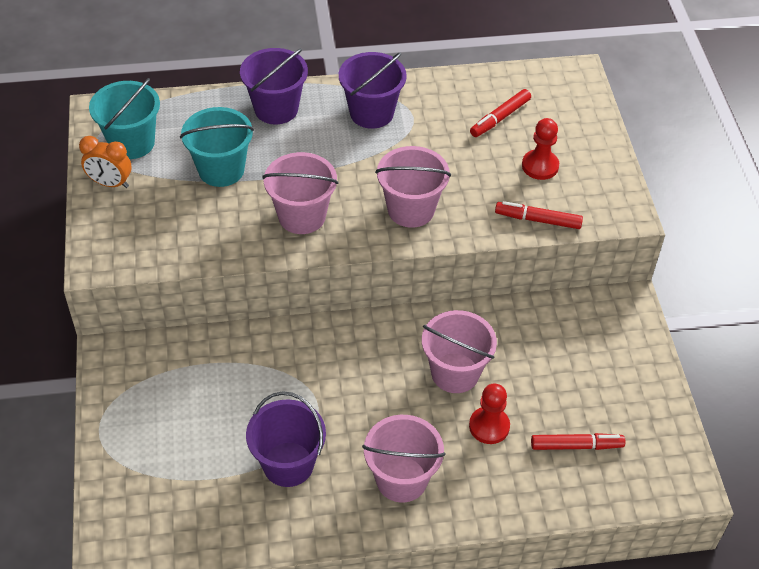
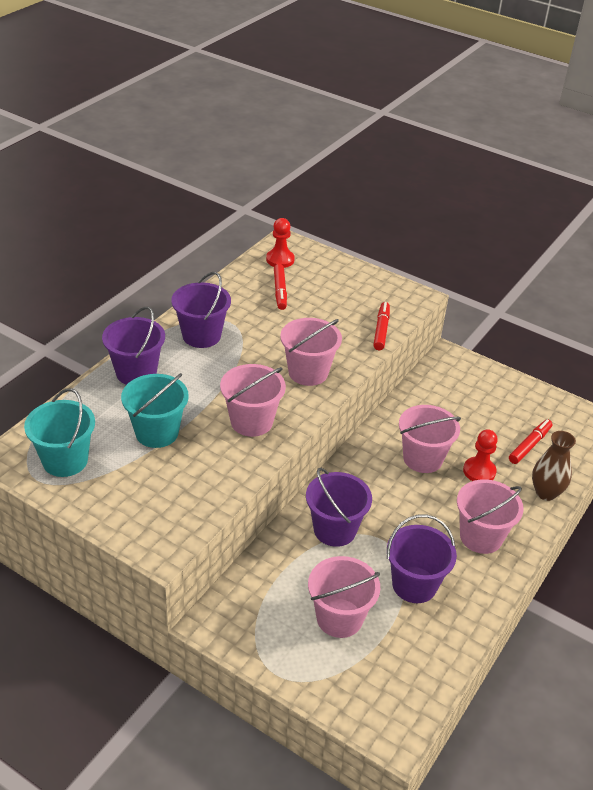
camera: 50 degrees left, 10 degrees down
(110, 183) = (90, 496): orange clock -> none
(197, 435) = (339, 618): none -> pink bucket
(293, 367) = (335, 530): none -> purple bucket
(522, 498) = (546, 493): none -> brown vase
(538, 220) = (381, 330): red marker -> red marker turned 135 degrees clockwise
(540, 166) = (339, 302): red pawn -> red pawn (280, 260)

